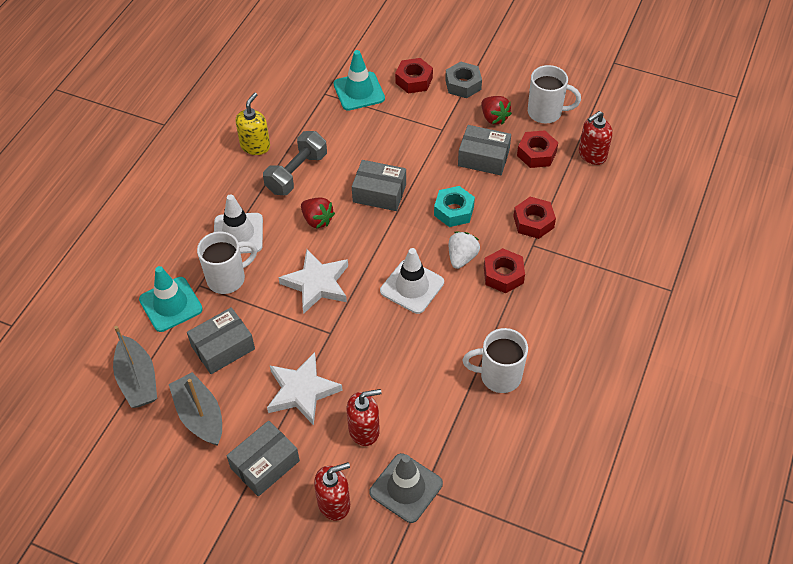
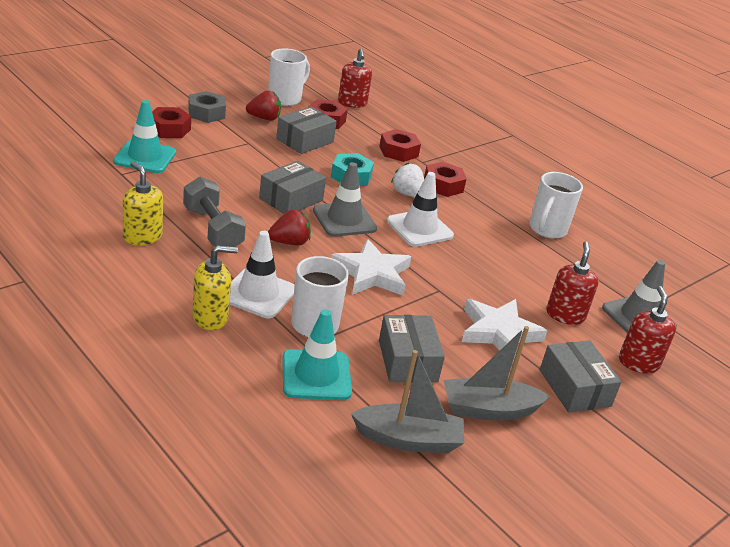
camera: 70 degrees left, 20 degrees down
(192, 224) = (210, 317): none -> yellow soap dispenser
(379, 236) = (344, 220): none -> grey traffic cone

